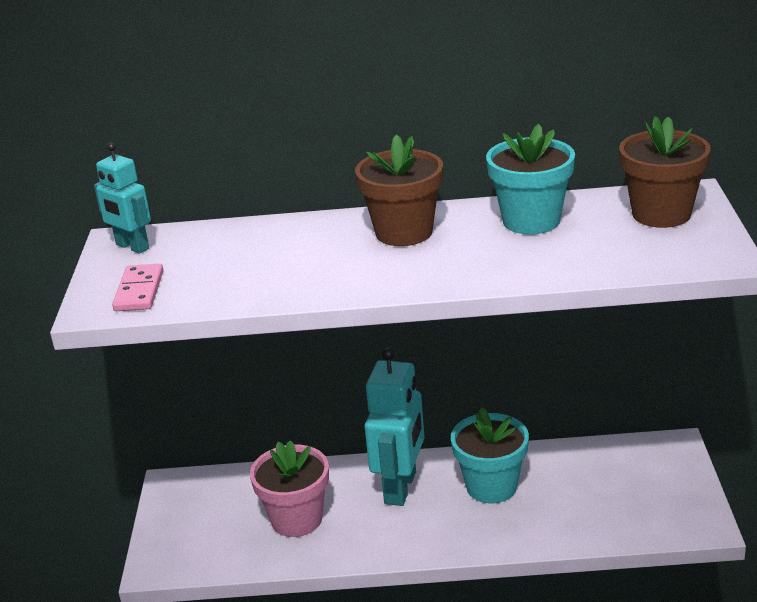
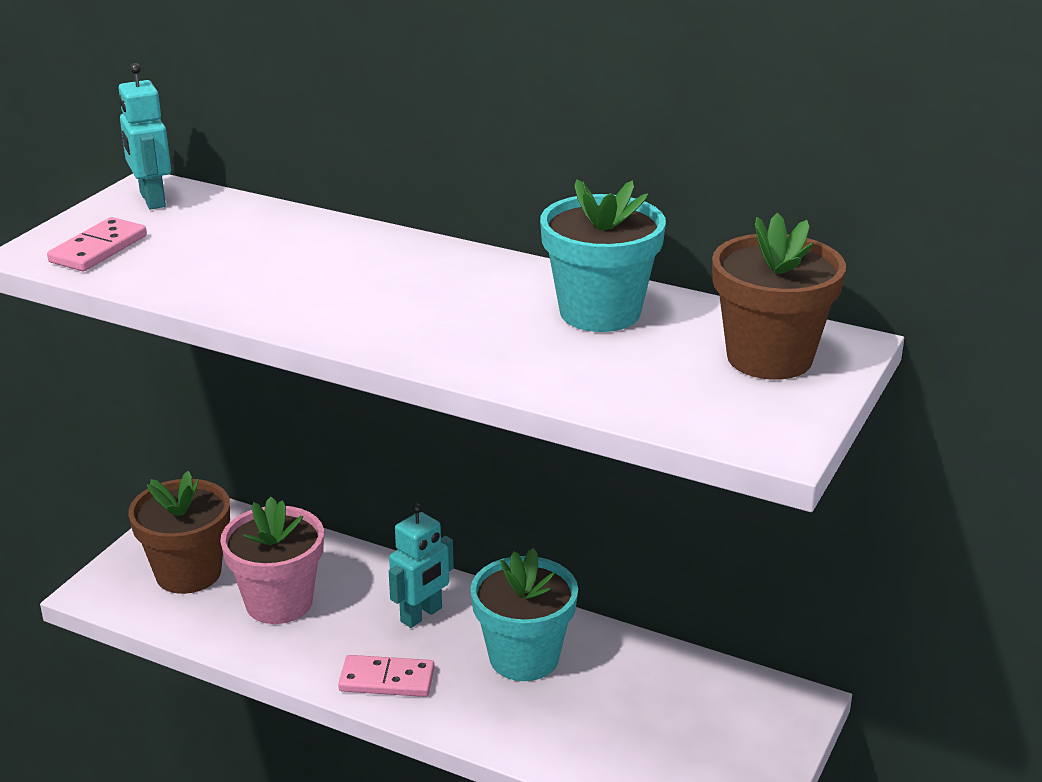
camera: 25 degrees right, 0 degrees up
(401, 488) = (421, 615): turquoise robot -> turquoise robot, size x0.60
(404, 232) = (440, 277): brown flower pot -> brown flower pot (188, 573)
(418, 537) = (387, 680): none -> pink domino

